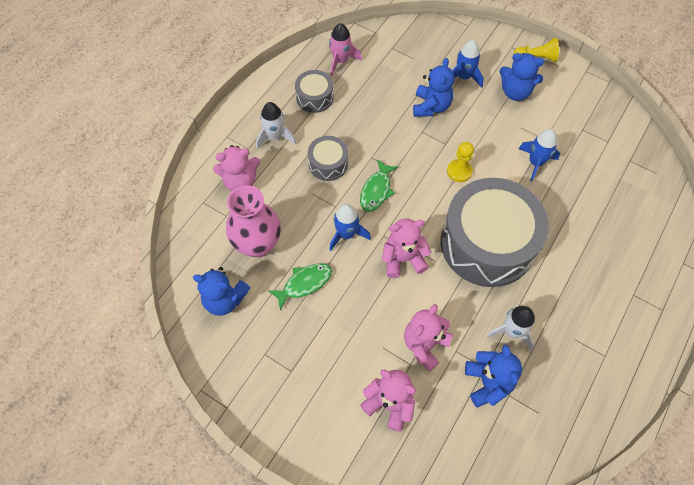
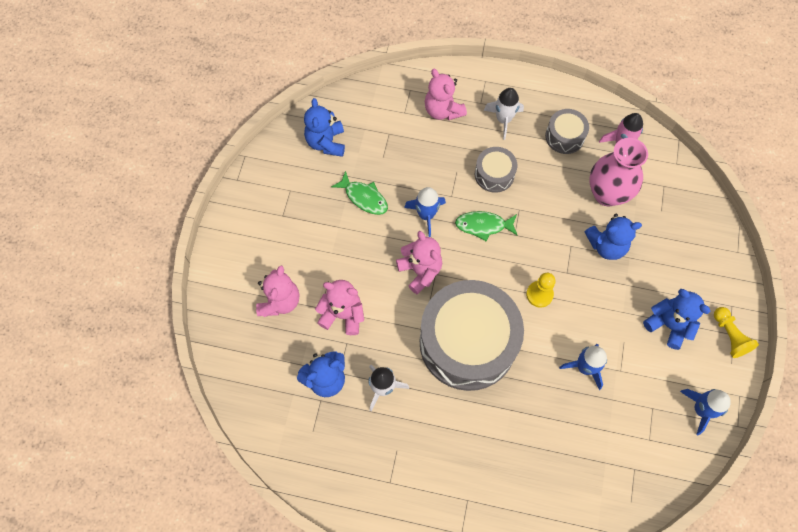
camera: 70 degrees right, 5 degrees up
(258, 244) = (387, 147): pink vase -> pink vase (607, 194)
(463, 77) = (662, 267): blue rocket -> blue rocket (701, 409)
(515, 92) = (668, 325): blue teddy bear -> blue teddy bear turned 135 degrees clockwise

